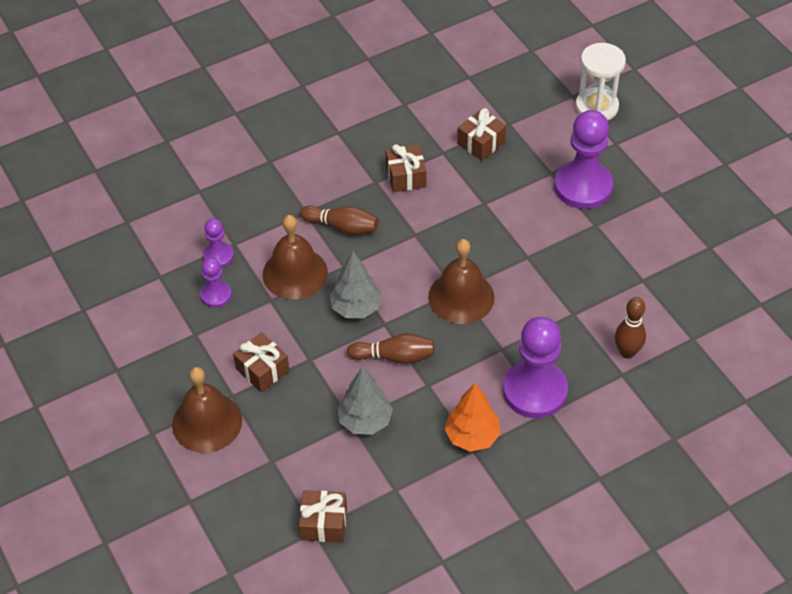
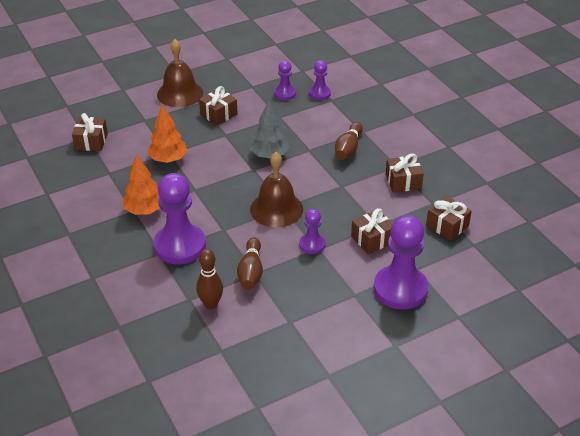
camera: 90 degrees right, 10 degrees down
(295, 273) = (303, 127): brown bell -> none
(365, 421) = (168, 159): grey tree -> orange tree
(394, 356) = (222, 173): brown bowling pin -> brown bowling pin (251, 272)
(508, 207) = (372, 239): none -> brown gift
(521, 262) = (312, 244): none -> purple pawn
(596, 107) = (506, 306): white hourglass -> none

